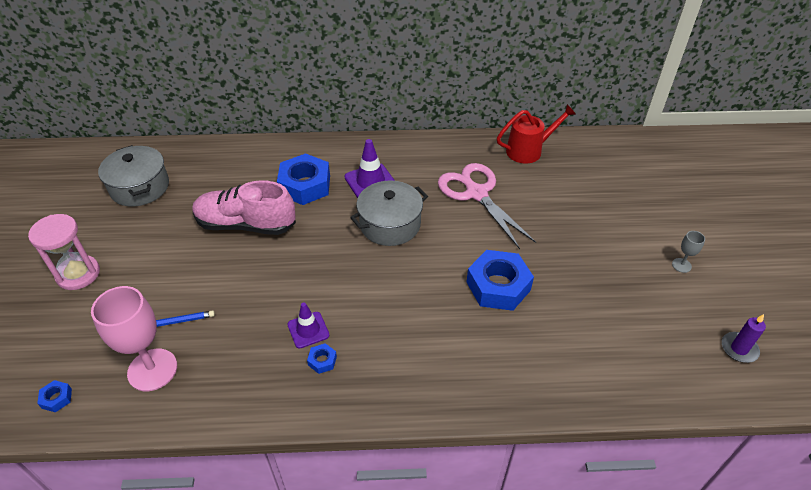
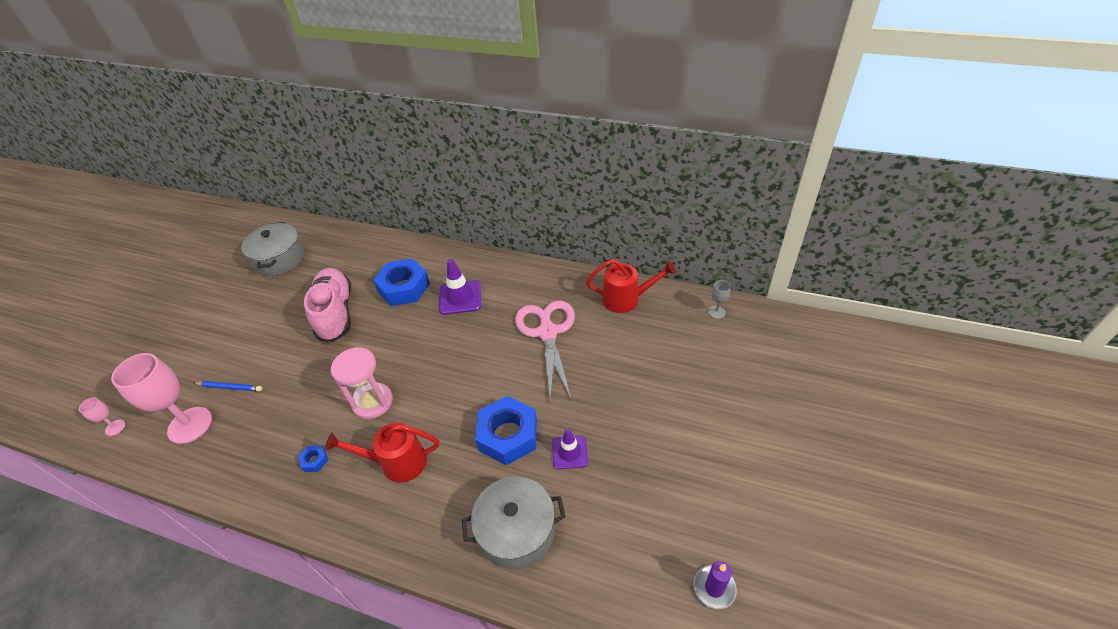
camera: 25 degrees right, 0 degrees up
(57, 398) = (115, 427): blue nut -> pink goblet
(78, 274) = (193, 325): pink hourglass -> pink hourglass (372, 402)
(246, 225) = (335, 313): pink shoe -> pink shoe turned 45 degrees clockwise
(308, 330) = (322, 427): purple traffic cone -> purple traffic cone (569, 452)
(390, 224) = (450, 344): grey pot -> grey pot (517, 531)
(408, 338) = (396, 462): none -> red watering can
(681, 265) = (709, 469): grey goblet -> grey goblet (716, 312)

